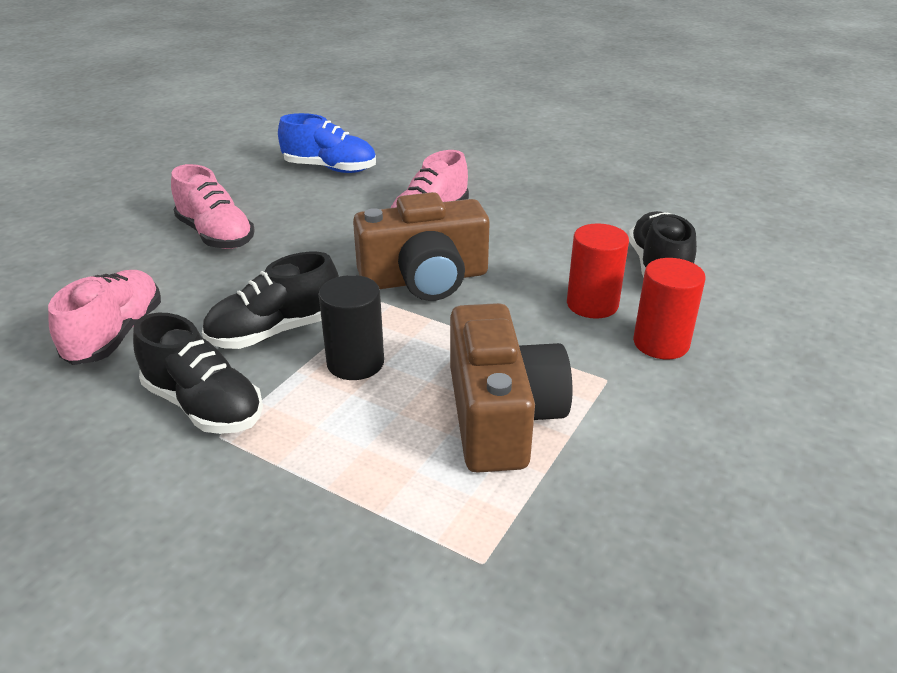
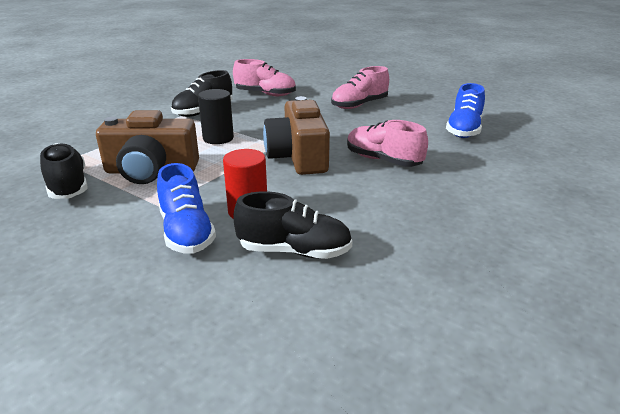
camera: 95 degrees right, 5 degrees down
(275, 332) = (255, 121): black shoe -> black shoe (68, 186)
(661, 343) = (186, 232): red cylinder -> blue shoe

